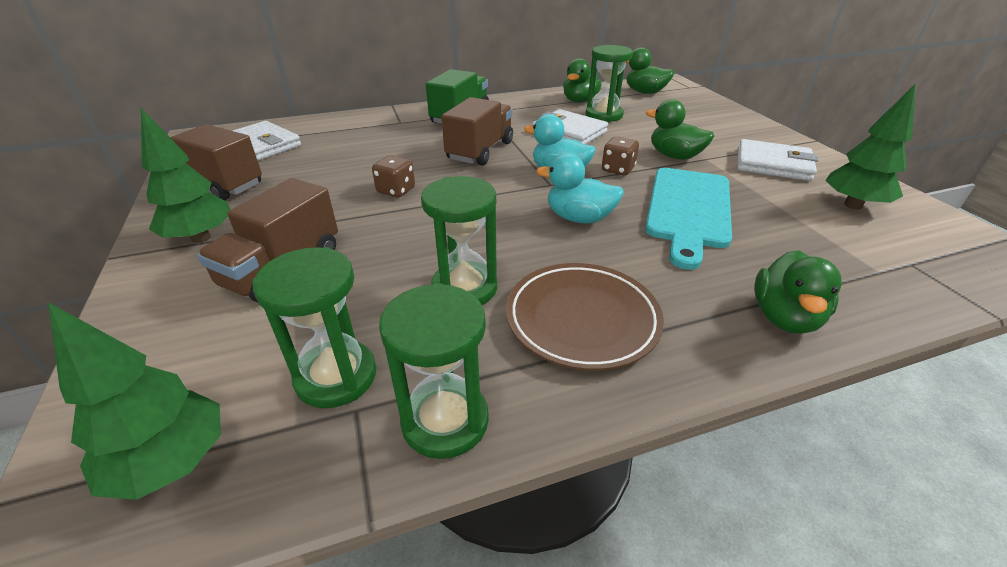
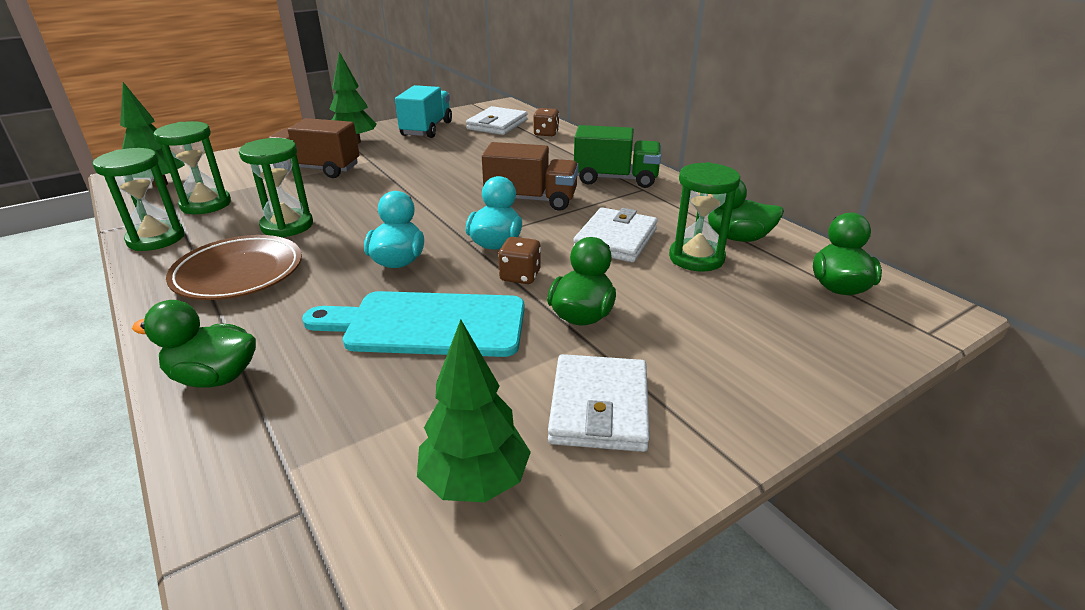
camera: 75 degrees right, 5 degrees down
(218, 185) = (426, 129): brown truck -> turquoise truck
(396, 190) = (433, 180): brown dice -> brown dice (546, 133)

